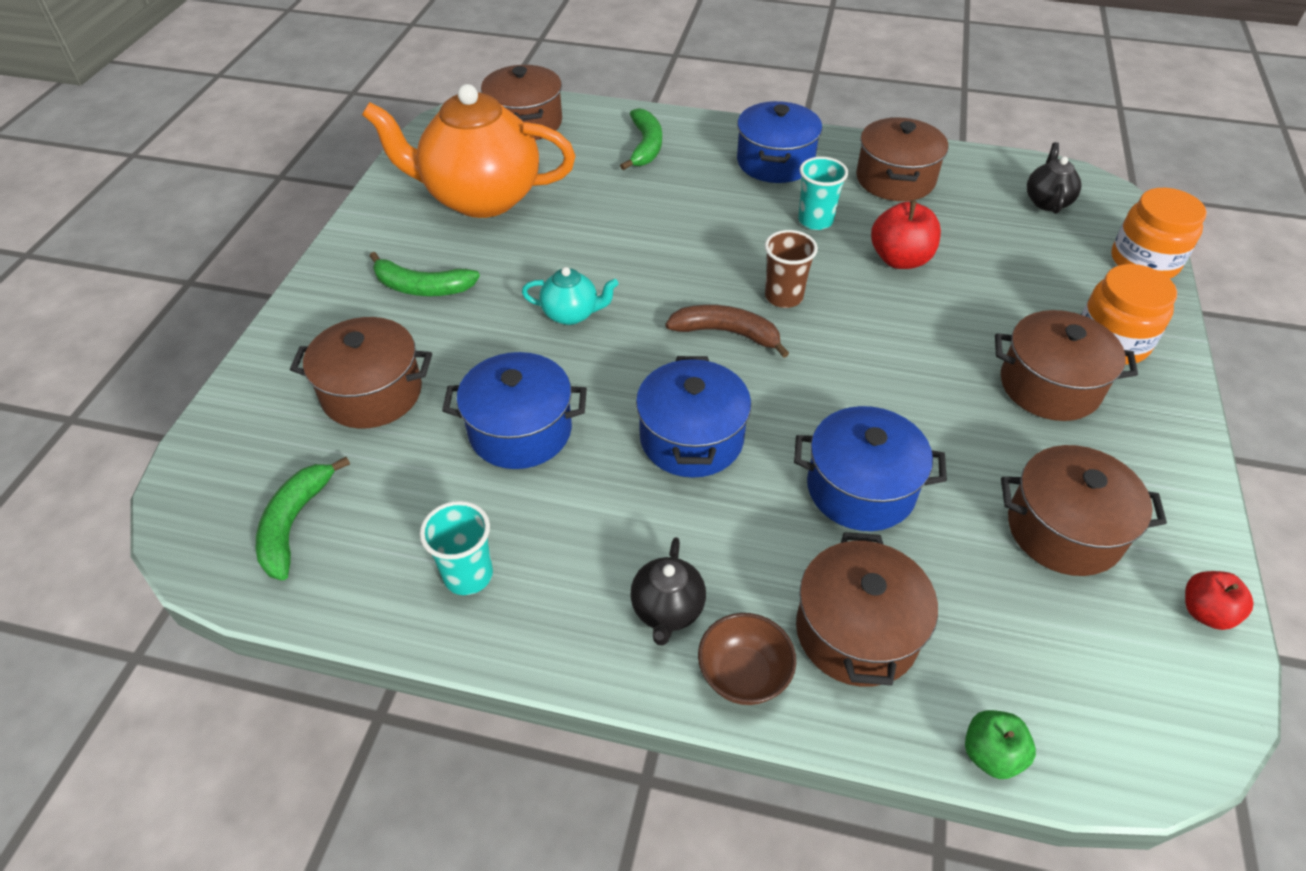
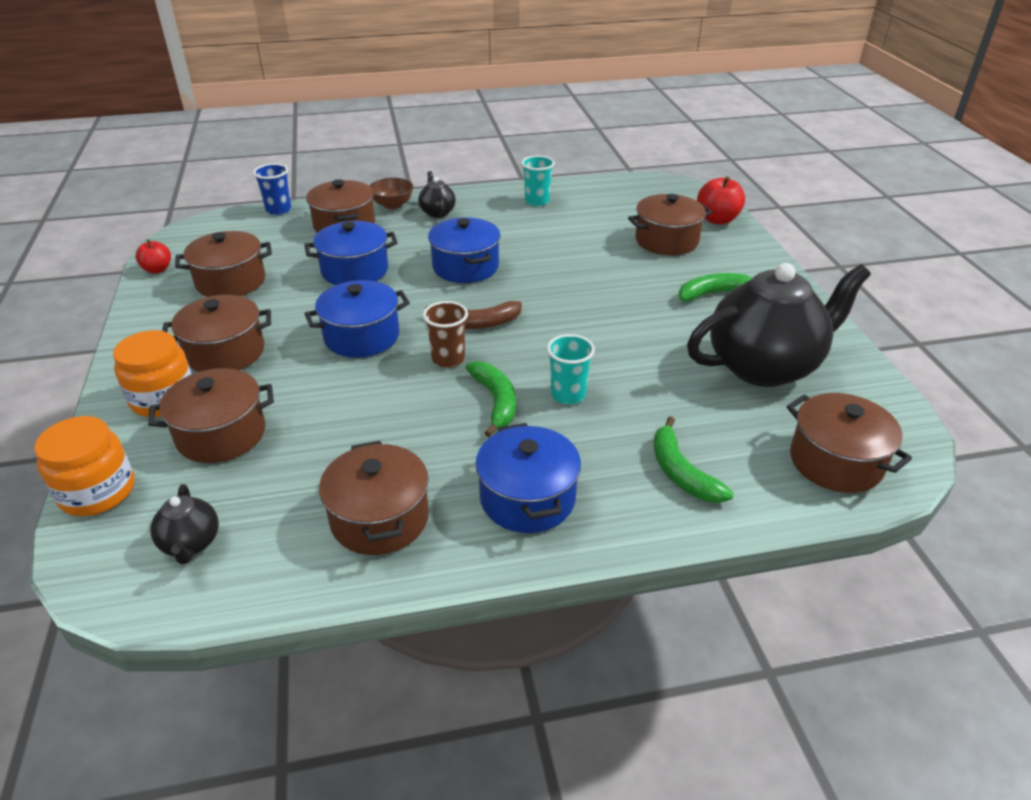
camera: 155 degrees right, 10 degrees down
(294, 524) = (634, 196): green banana -> green banana (495, 401)
(481, 198) = (764, 366): orange teapot -> black teapot
(520, 430) = (566, 247): blue pot -> blue pot (362, 336)
(571, 314) = (596, 306): turquoise teapot -> none
(815, 221) = (450, 436): turquoise cup -> turquoise cup (568, 395)
(900, 259) = (356, 420): red apple -> red apple (717, 219)
(991, 754) = (278, 210): green apple -> blue cup
(1037, 282) = (221, 434): none -> brown pot

